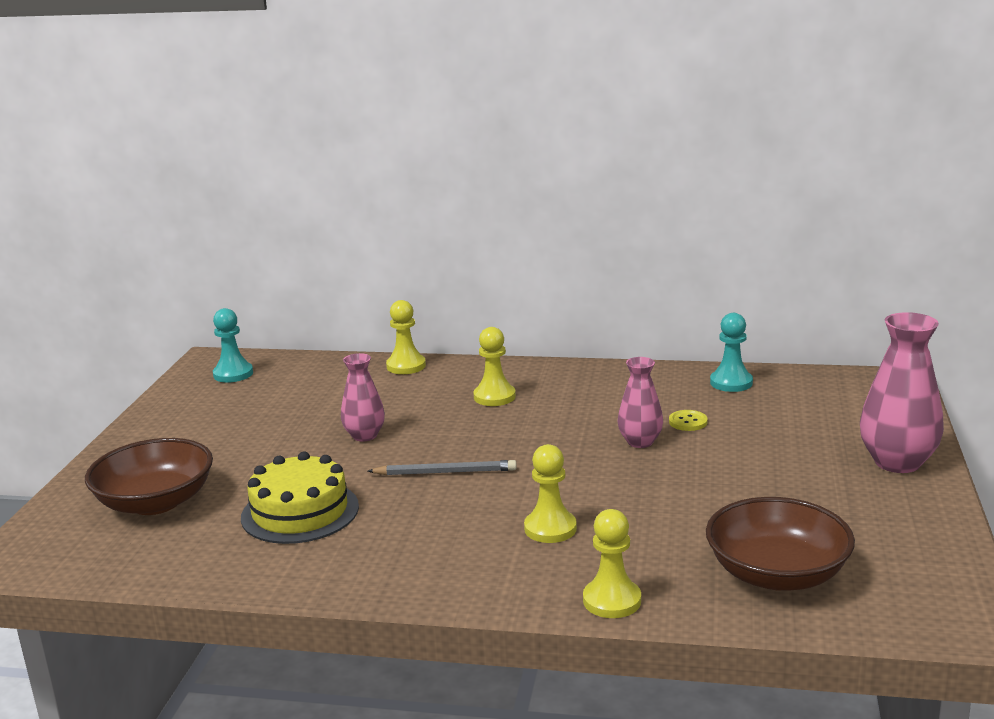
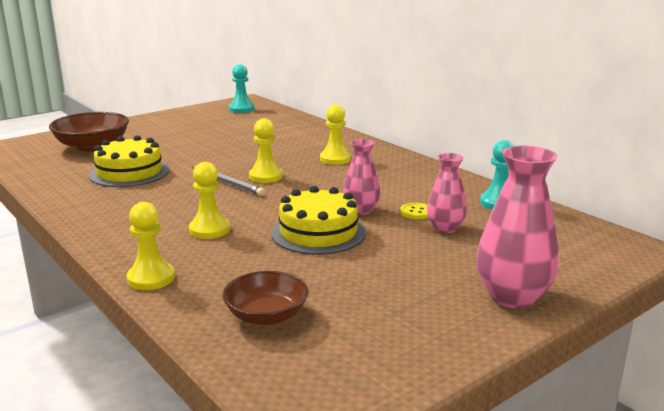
camera: 40 degrees right, 0 degrees up
(364, 435) = (232, 153): pink vase -> pink vase (445, 228)
(406, 366) = (325, 130): yellow pawn -> yellow pawn (265, 176)
(652, 481) = (318, 232): none -> yellow cake
(777, 574) = (266, 315): brown bowl -> brown bowl, size x0.66

